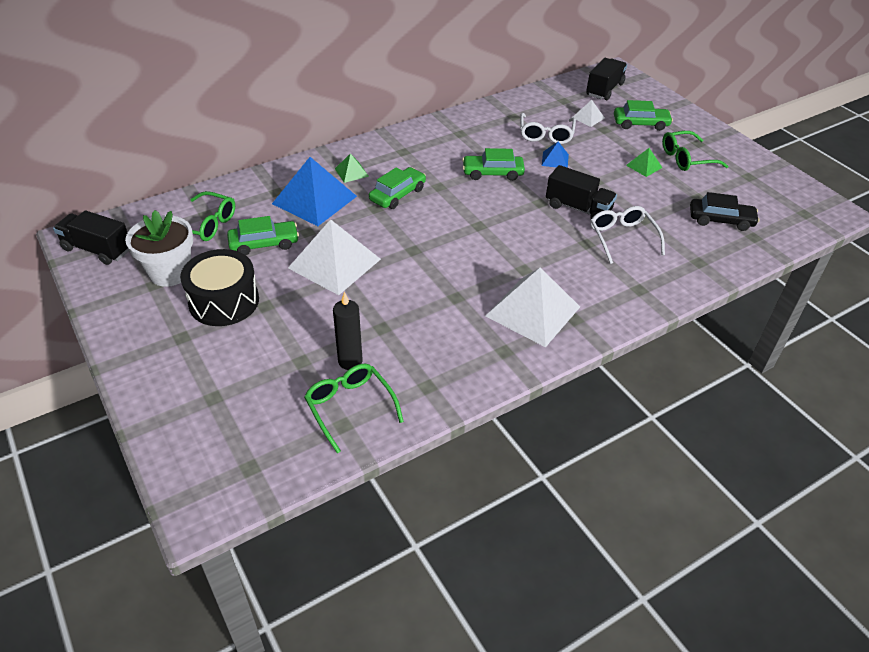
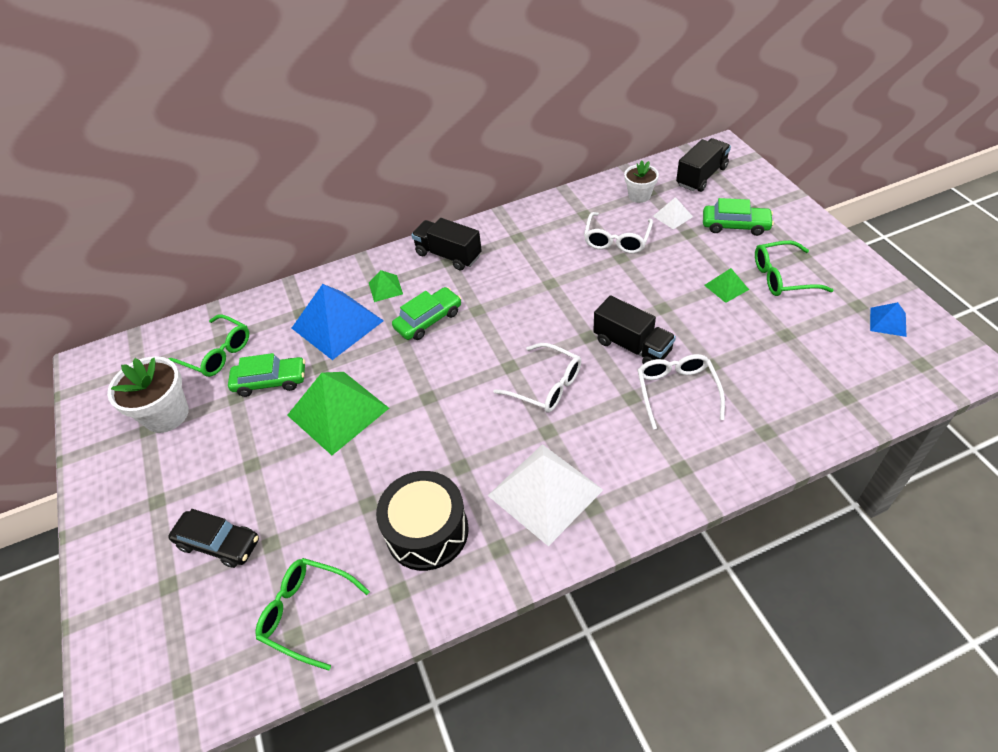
camera: 15 degrees right, 5 degrees up
(97, 250) = (103, 381): black truck -> black truck (448, 255)
(224, 301) = (211, 456): black drum -> black drum (427, 531)
(334, 263) = (337, 411): white pyramid -> green pyramid
(350, 361) = (322, 548): black candle -> none
(350, 407) = (307, 613): green glasses -> green glasses turned 45 degrees counterclockwise
(492, 173) = (542, 293): green car -> none
(513, 238) = (546, 386): none -> white glasses
(555, 160) = (619, 275): blue pyramid -> blue pyramid (888, 321)
(556, 103) = (639, 196): none -> white flower pot
(720, 220) = (807, 370): black car -> black car (218, 543)

